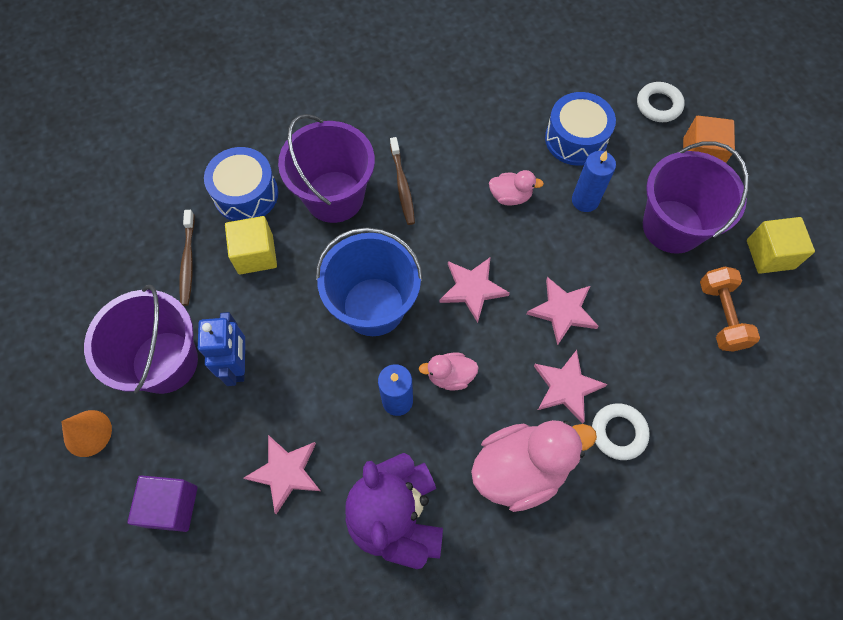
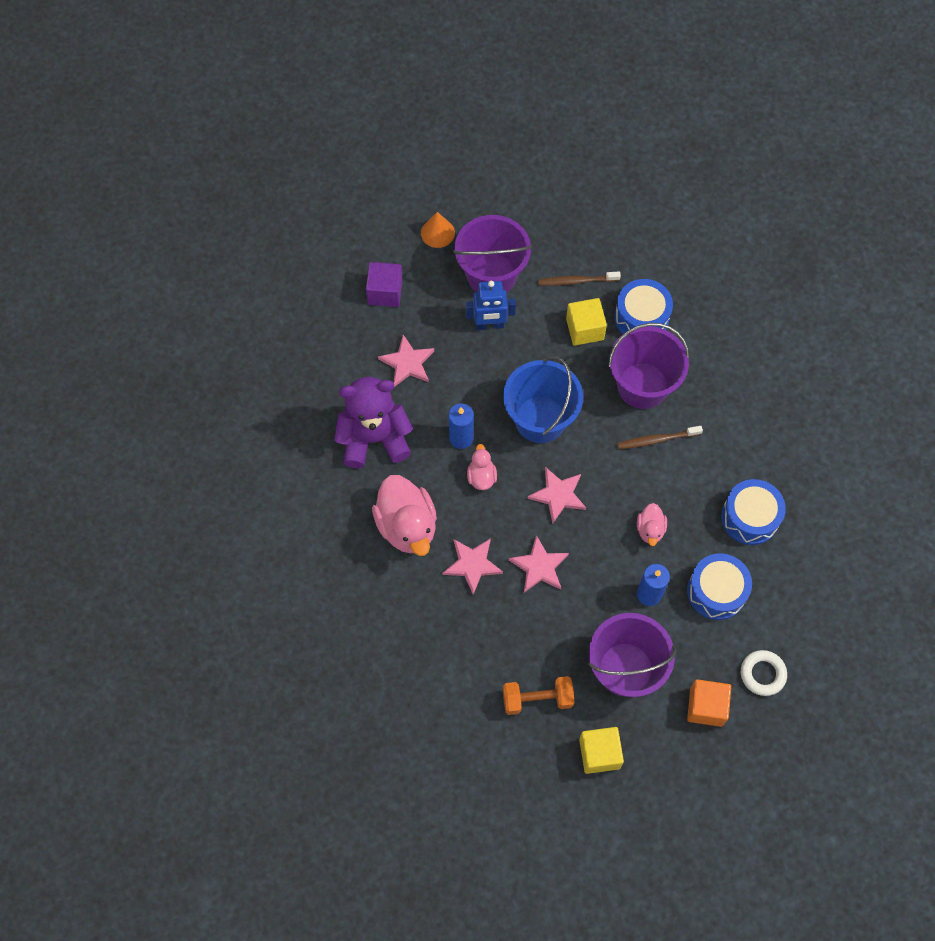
camera: 90 degrees right, 0 degrees up
(491, 105) = (750, 517): none -> blue drum
(618, 432) = (434, 601): white ring -> none

